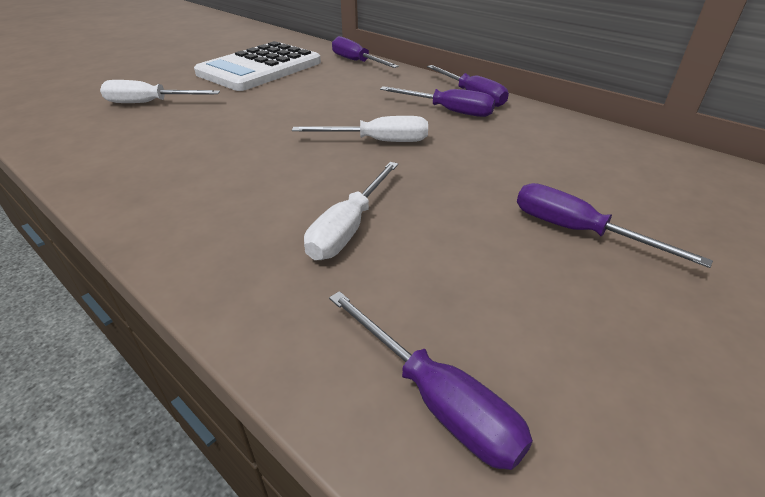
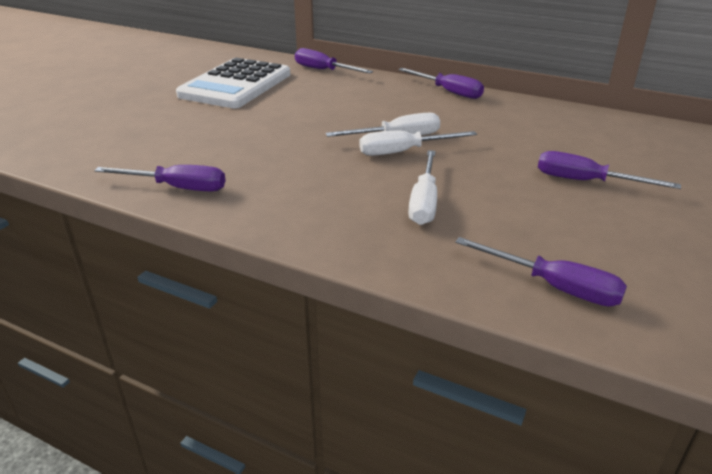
camera: 15 degrees left, 5 degrees down
(150, 103) = (159, 128): white screwdriver -> white screwdriver (403, 152)
(448, 111) = (437, 106): purple screwdriver -> purple screwdriver (177, 188)

